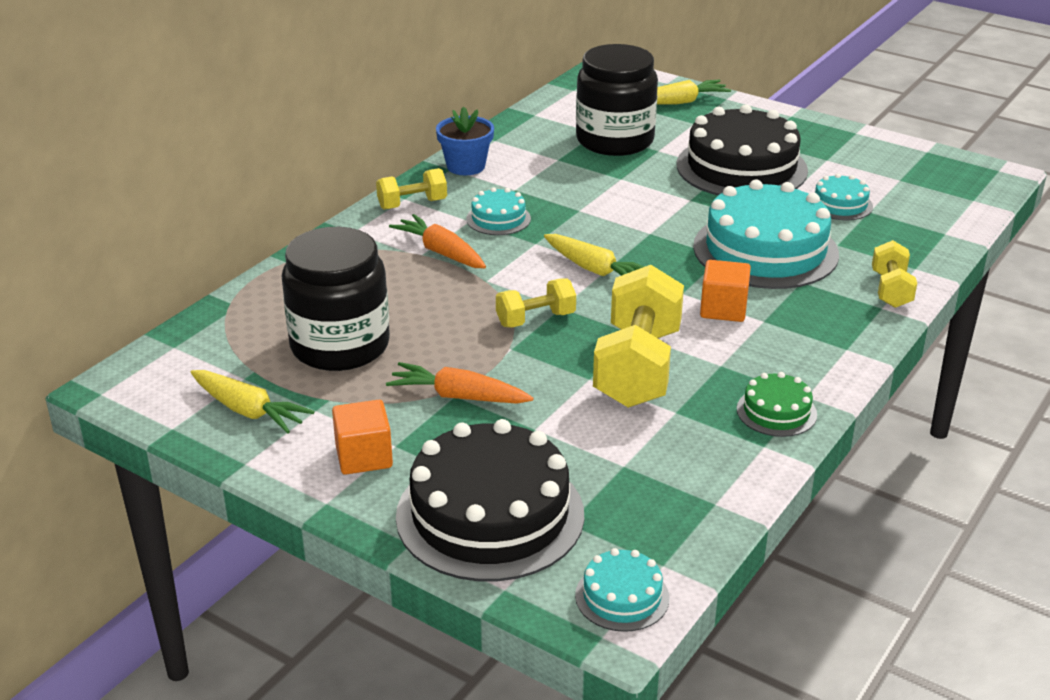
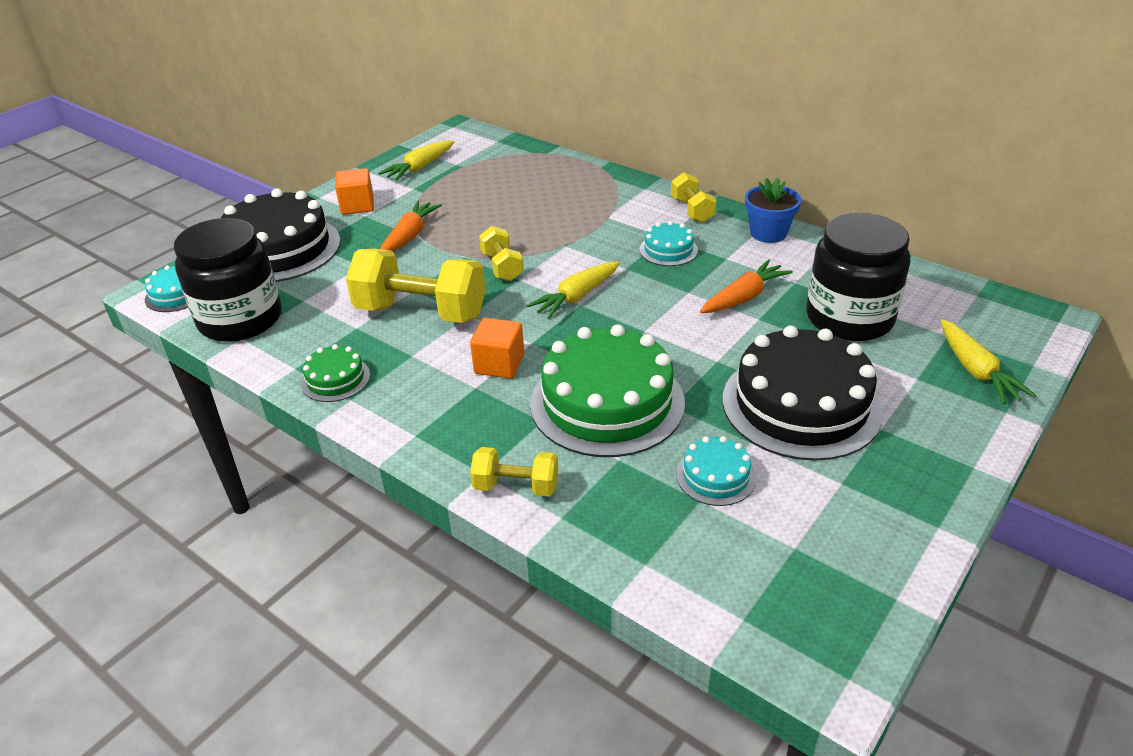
camera: 95 degrees right, 5 degrees up
(340, 345) = (484, 192): black jar -> black jar (240, 319)
(441, 252) = (611, 225): orange carrot -> orange carrot (744, 297)
(765, 250) = (607, 402): turquoise cake -> green cake

